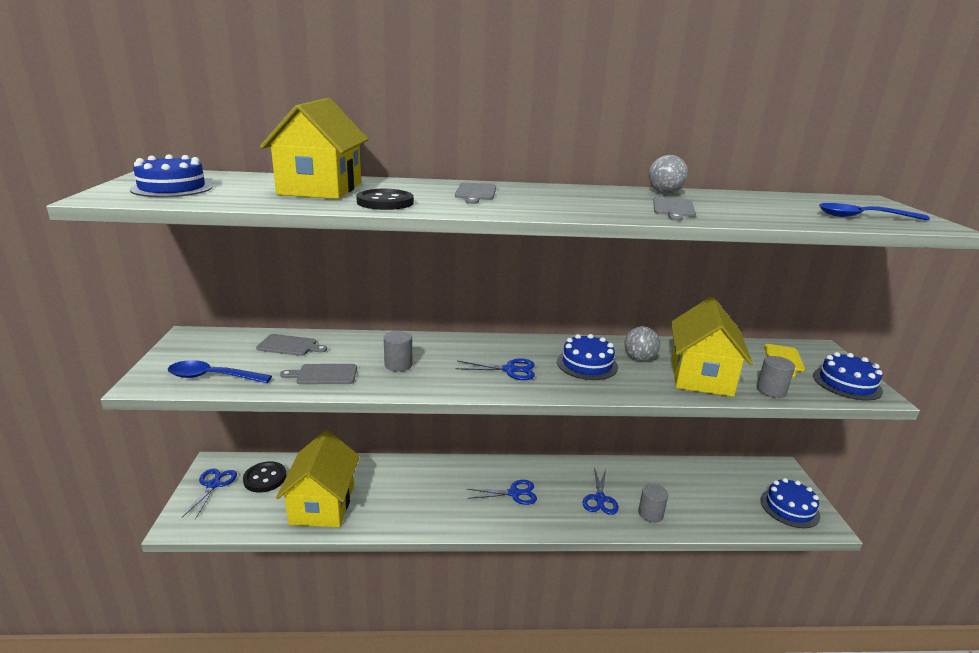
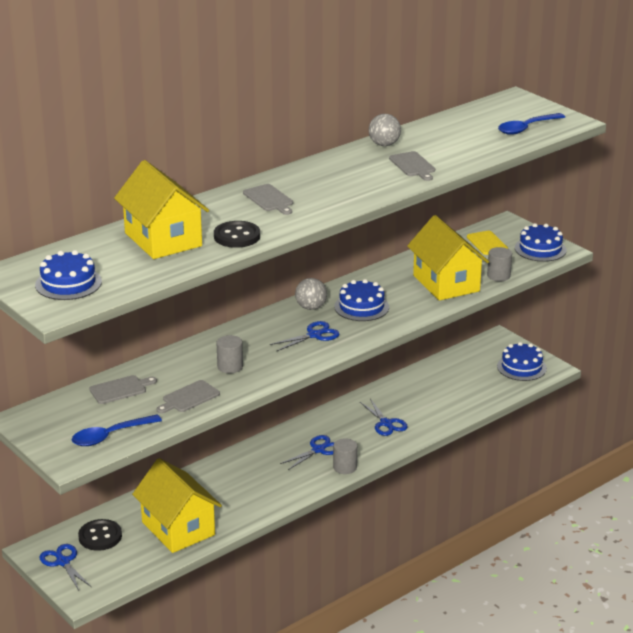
camera: 35 degrees left, 5 degrees up
(639, 358) = (392, 286): grey ball -> grey ball (311, 307)
(650, 514) = (431, 416): grey cylinder -> grey cylinder (345, 467)

